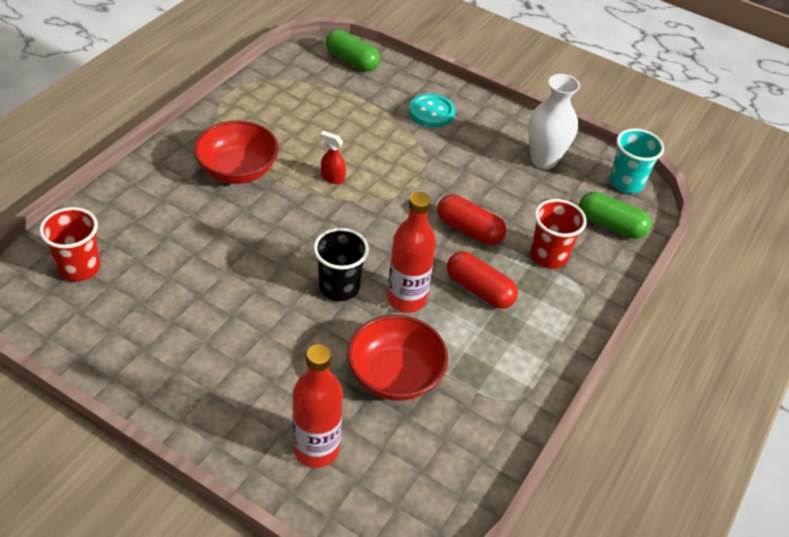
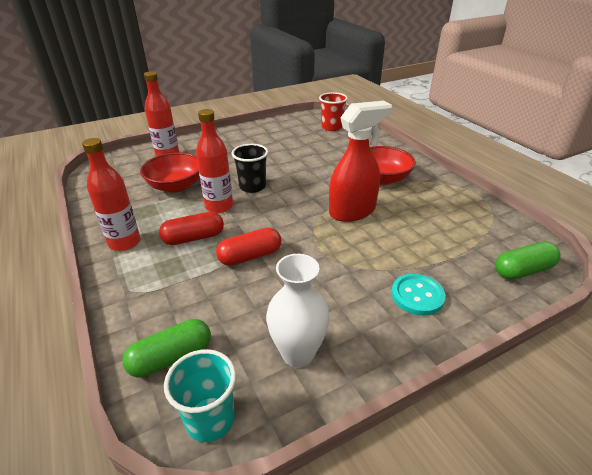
camera: 125 degrees right, 10 degrees down
(332, 178) = (352, 211): red spray bottle -> red spray bottle, size x2.48
(536, 348) = (124, 242): none -> red bottle
(548, 256) = (184, 289): red cup -> none

